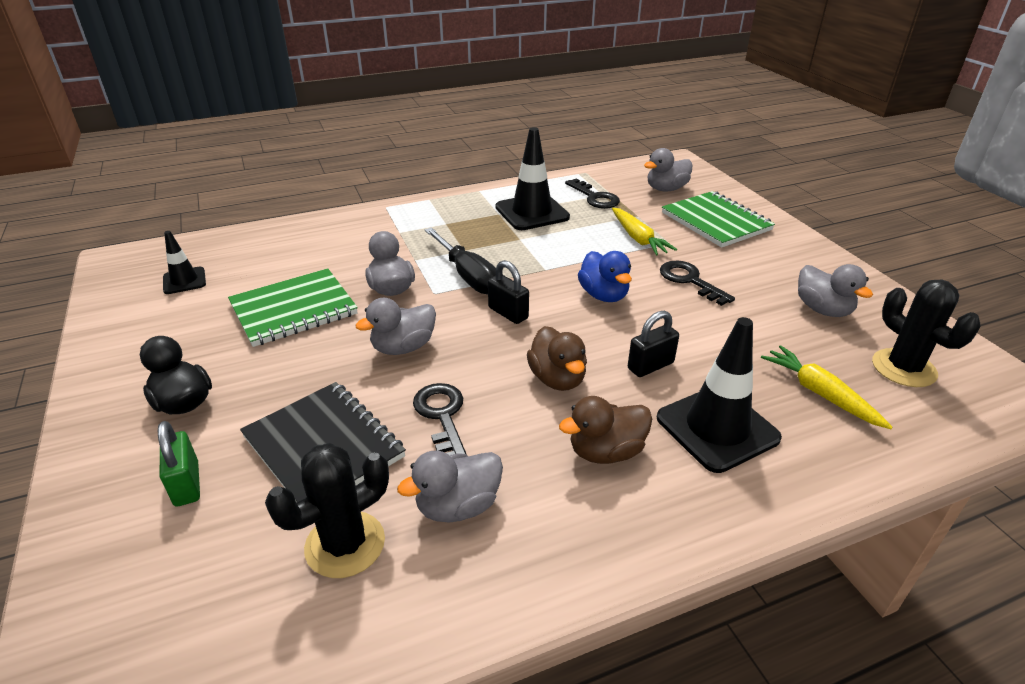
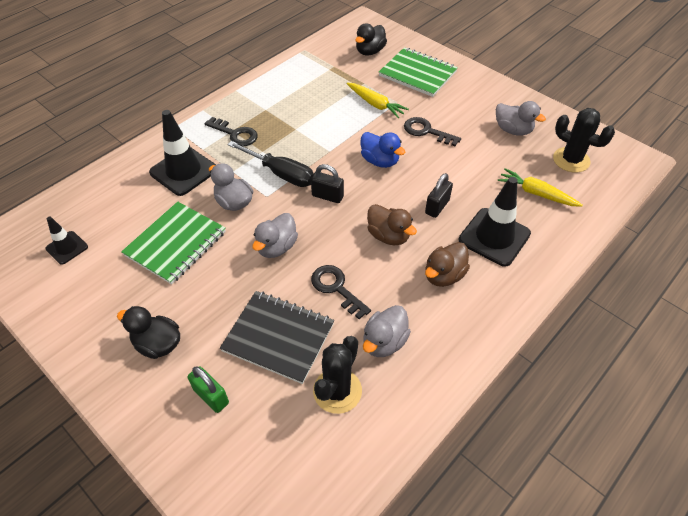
camera: 25 degrees left, 15 degrees up
(532, 212) = (289, 101): black traffic cone -> black traffic cone (183, 171)
(595, 197) = (325, 73): black key -> black key (235, 134)
(666, 189) = (370, 51): grey duck -> black duck

